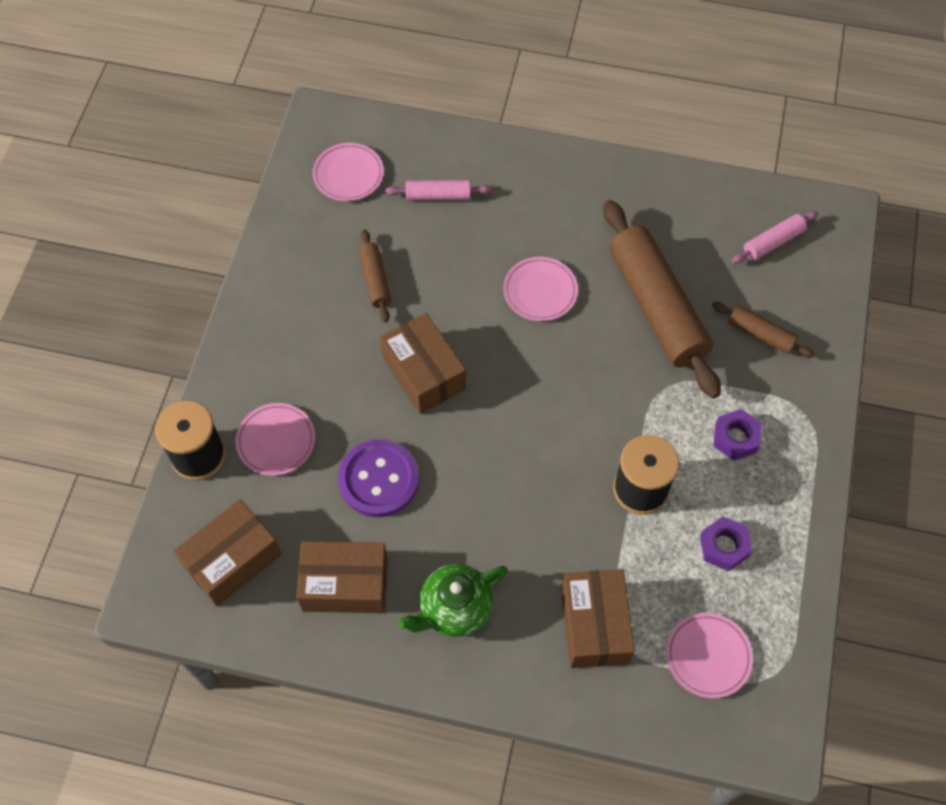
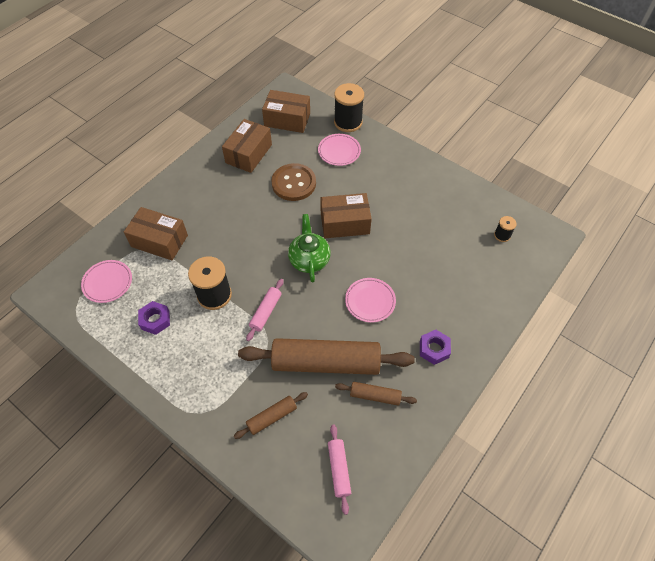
camera: 115 degrees right, 5 degrees down
(232, 560) = (287, 120): brown box -> brown box turned 60 degrees counterclockwise
(348, 175) = (502, 235): pink plate -> black spool
(375, 280) = (417, 222): brown rolling pin -> brown rolling pin (375, 395)
(379, 479) = (294, 183): purple button -> brown button
(438, 195) = (467, 275): pink rolling pin -> pink rolling pin (266, 312)
(454, 608) = (208, 189): green teapot -> green teapot (309, 260)
(735, 438) = (212, 361): purple nut -> purple nut (434, 349)

